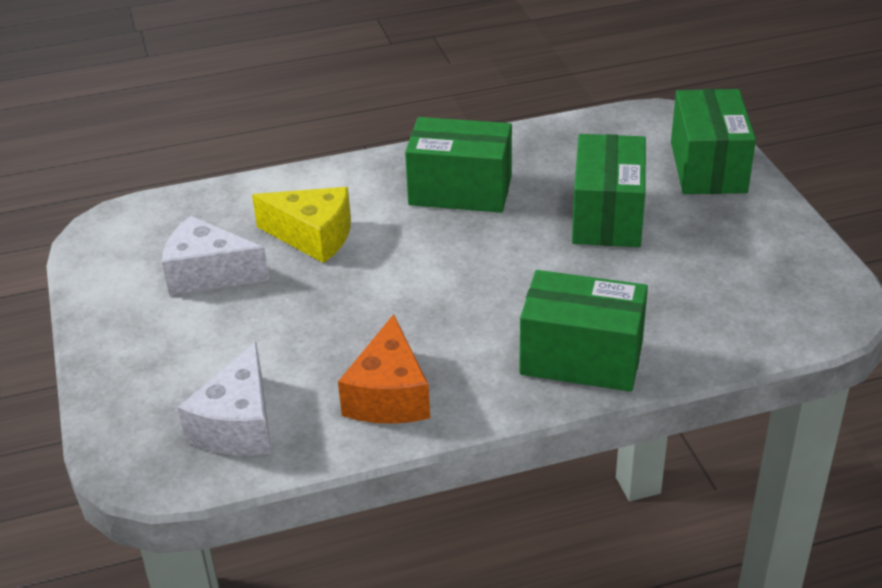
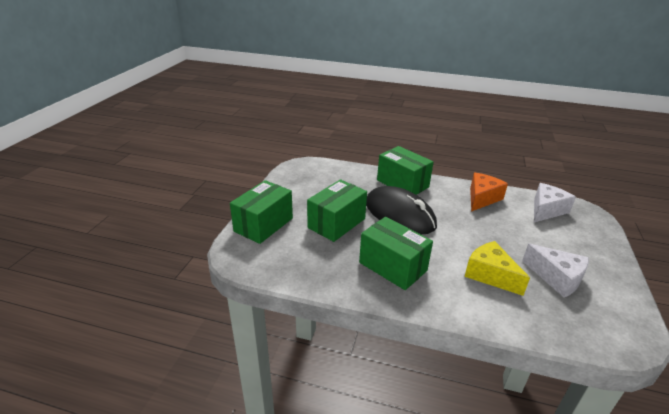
camera: 150 degrees left, 5 degrees down
(523, 279) = (399, 214): none -> black mouse

